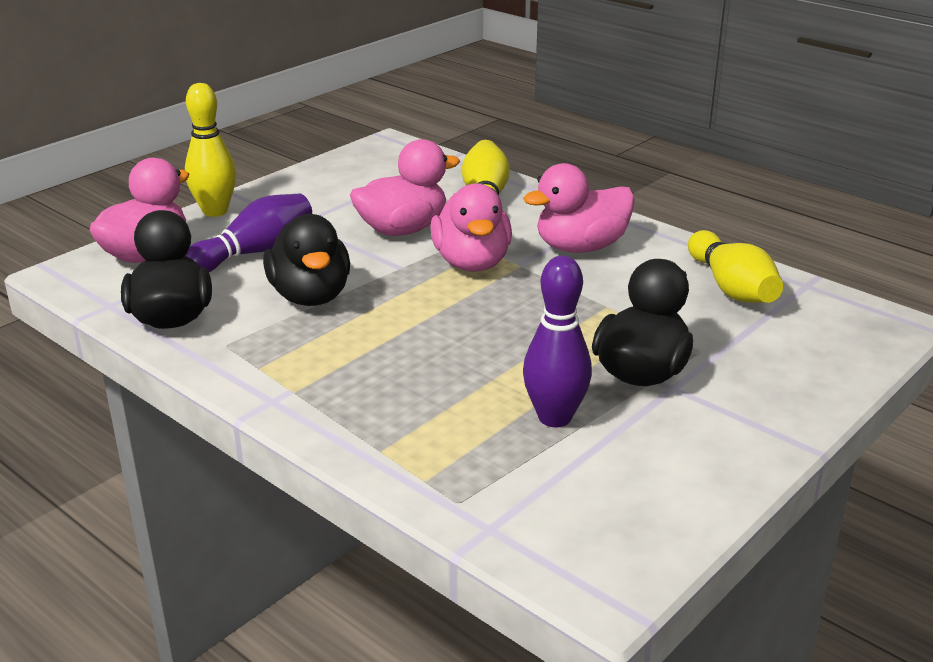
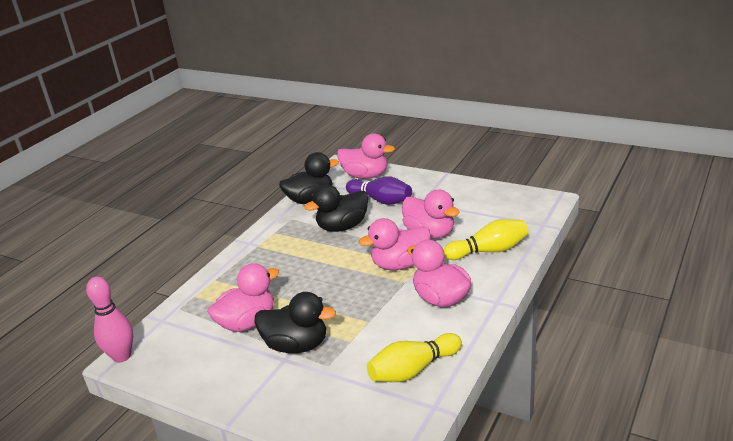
camera: 80 degrees right, 0 degrees up
(215, 211) = (420, 177): yellow bowling pin -> none
(555, 417) = (247, 323): purple bowling pin -> pink duck
(595, 587) = (122, 356): none -> pink bowling pin

